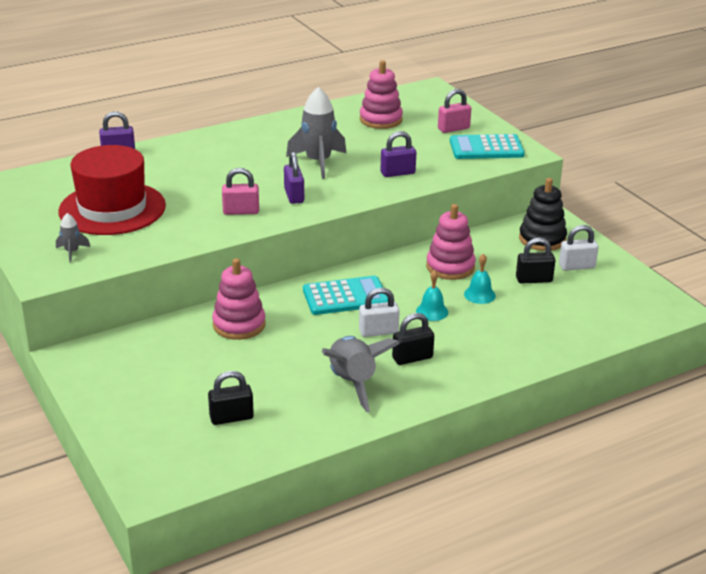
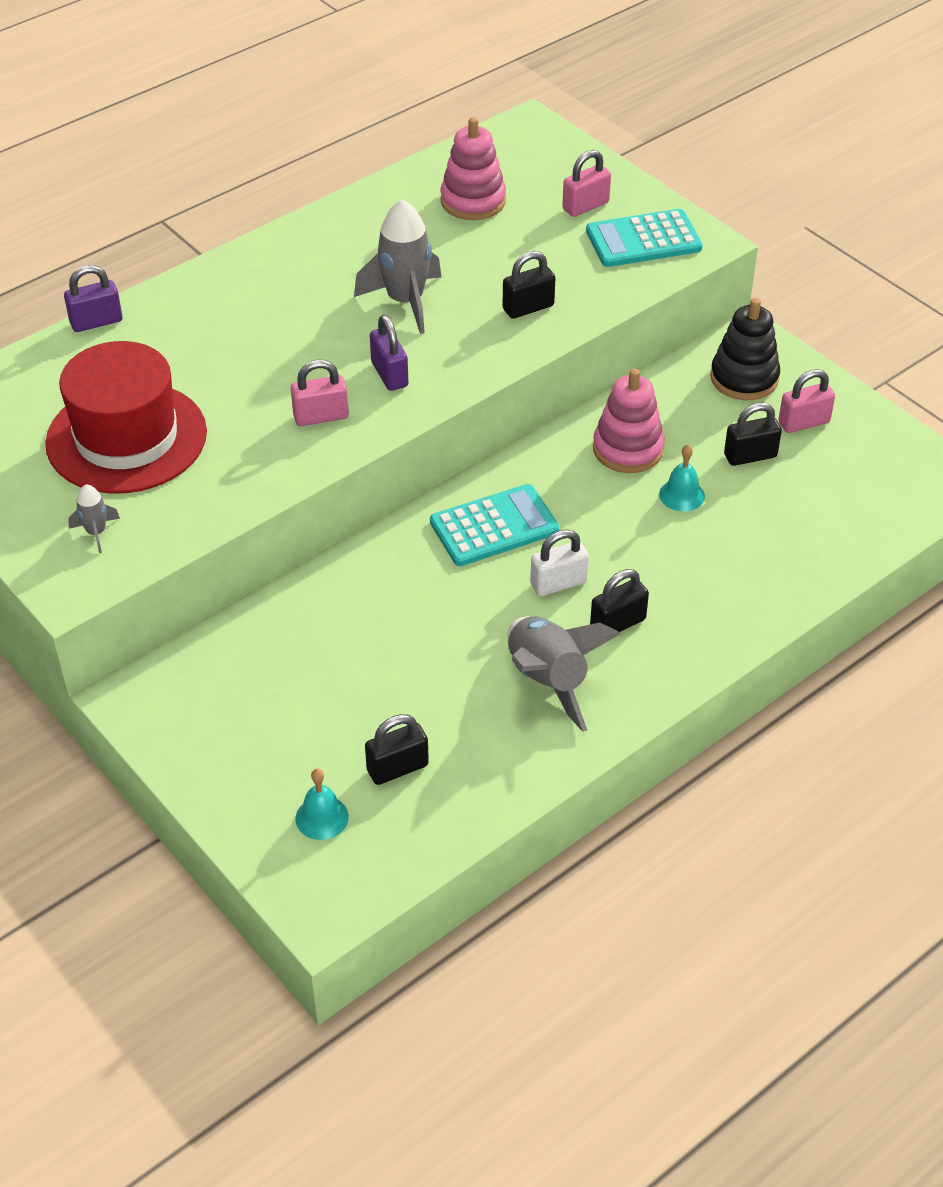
camera: 10 degrees left, 15 degrees up
(239, 325) = (357, 601): pink stacking toy -> none
(397, 173) = (528, 307): purple padlock -> black padlock
(432, 311) = (623, 535): turquoise bell -> turquoise bell (322, 817)
(577, 266) = (803, 422): white padlock -> pink padlock

